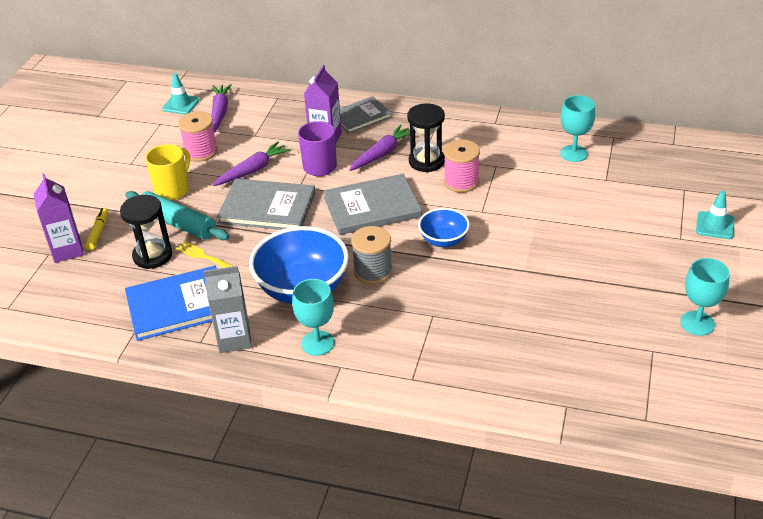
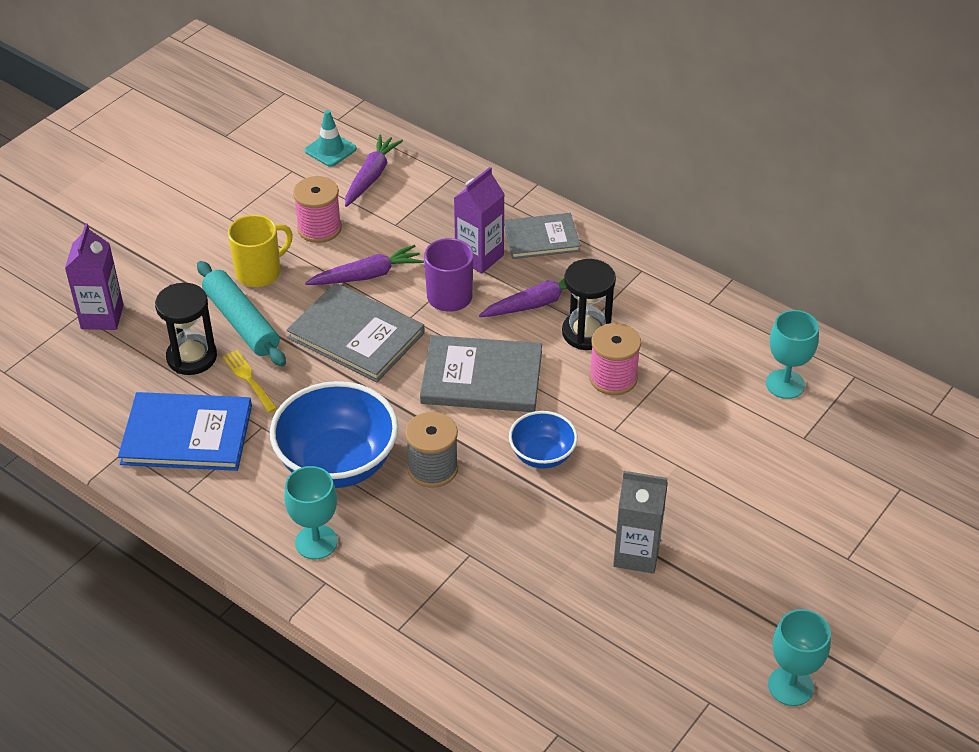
camera: 20 degrees right, 5 degrees up
(98, 232) = (147, 304): yellow marker -> none
(234, 339) = (226, 502): grey carton -> grey carton (636, 554)
(715, 225) = (906, 556): turquoise traffic cone -> none

